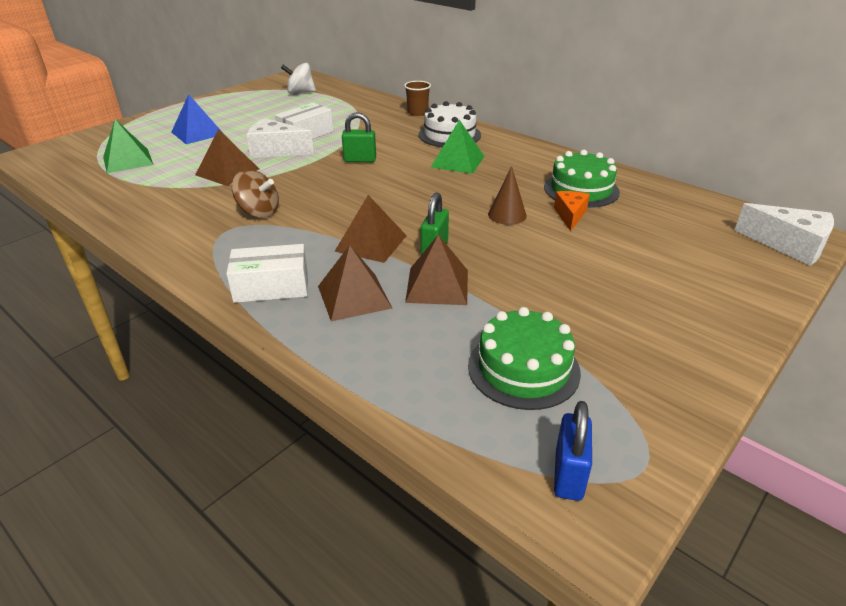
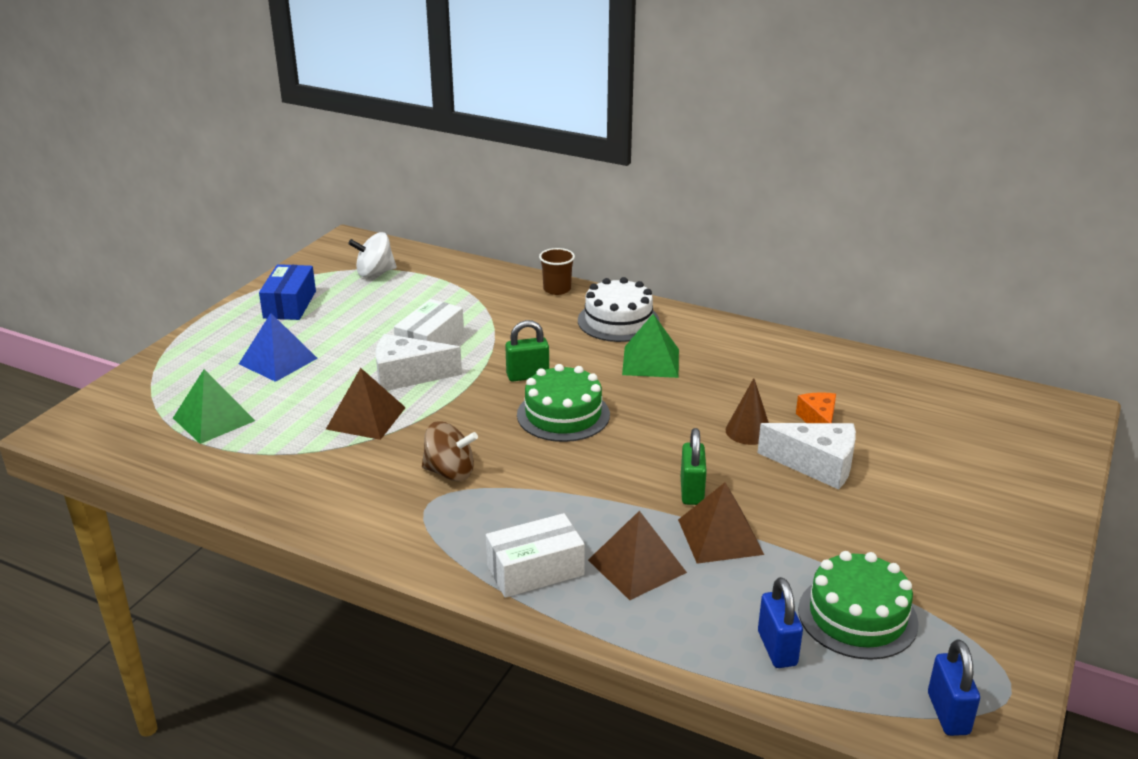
camera: 15 degrees left, 5 degrees down
(231, 104) = (290, 304): none -> blue box
(371, 243) = (614, 494): brown pyramid -> none
(433, 382) = (777, 648): none -> blue padlock
(581, 189) = (814, 383): green cake -> green cake (563, 414)
(789, 245) = (1058, 426): white cheese -> white cheese (817, 465)

